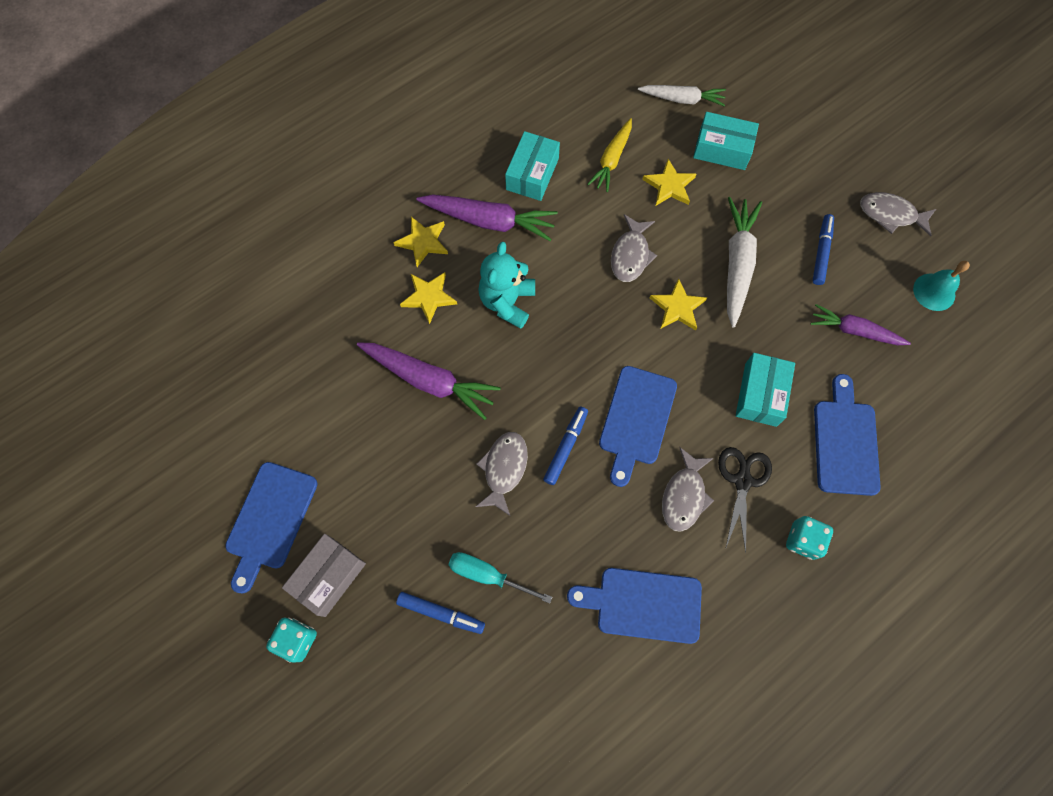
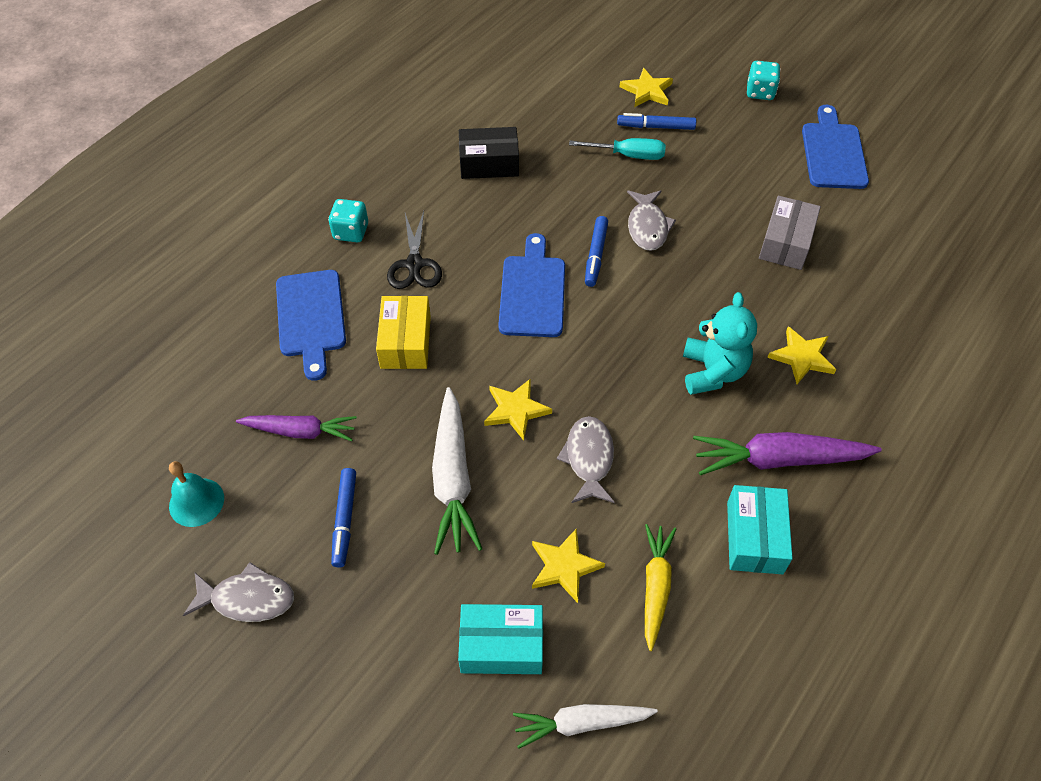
camera: 165 degrees right, 15 degrees down
(328, 576) = (760, 129): grey box -> grey box (786, 243)
(423, 242) = (843, 415): yellow star -> yellow star (647, 91)
(429, 381) = (756, 280): purple carrot -> none
(643, 604) = (489, 163): blue cutting board -> black box
(684, 495) = (469, 242): grey fish -> none
(760, 394) = (405, 342): turquoise box -> yellow box

